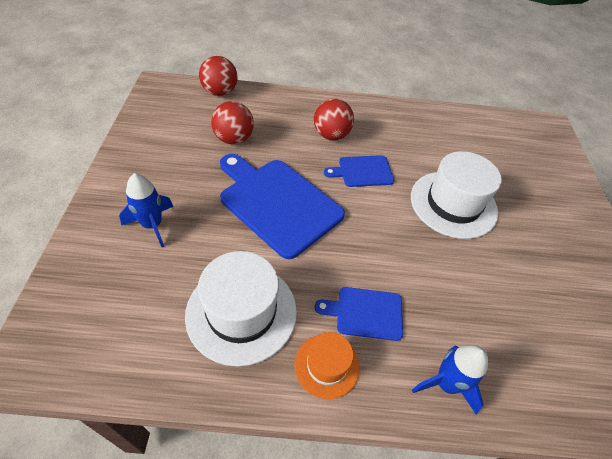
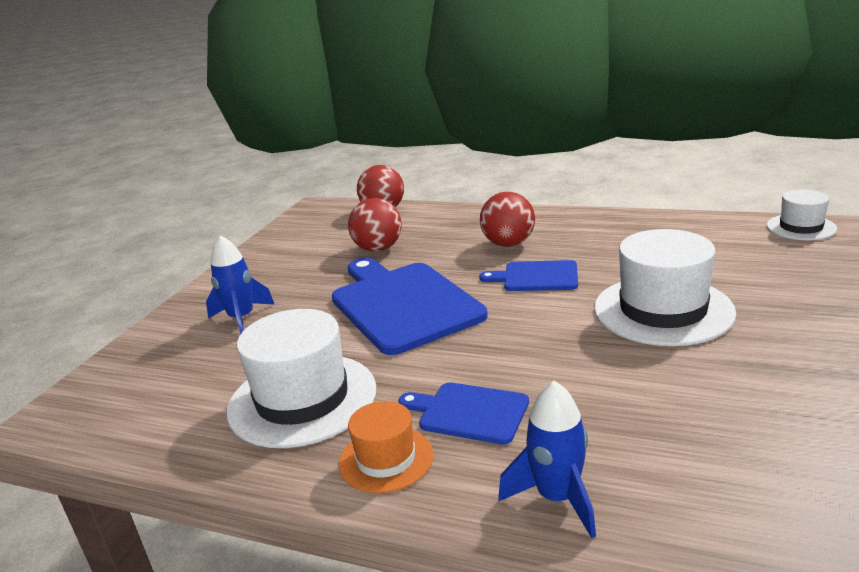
camera: 25 degrees right, 25 degrees down
(509, 122) = (801, 227): none -> white hat

